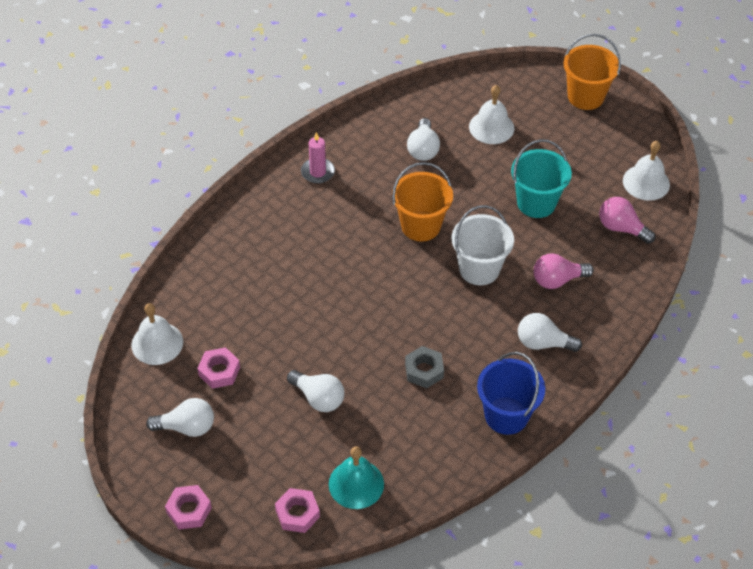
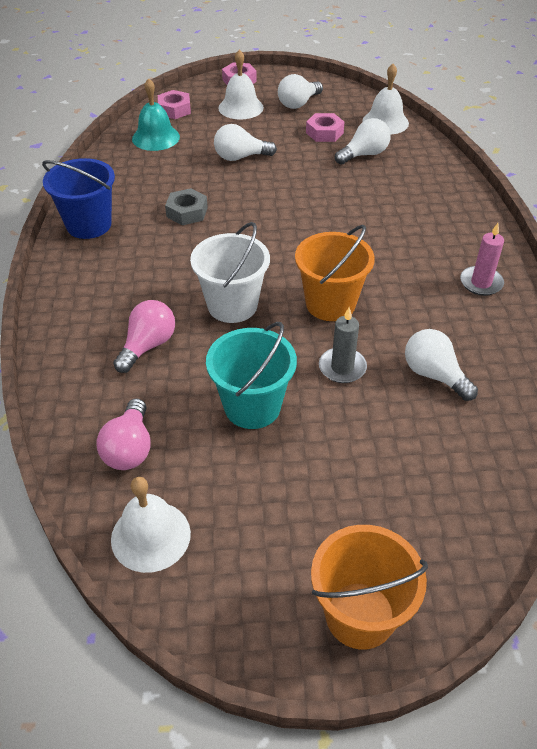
camera: 135 degrees right, 5 degrees down
(464, 187) = (342, 367): none -> grey candle
(491, 127) = (407, 459): white bell -> white bell (241, 107)
(543, 343) = (108, 287): white light bulb -> white light bulb (364, 154)
(621, 228) = (129, 448): pink light bulb -> pink light bulb turned 105 degrees clockwise

